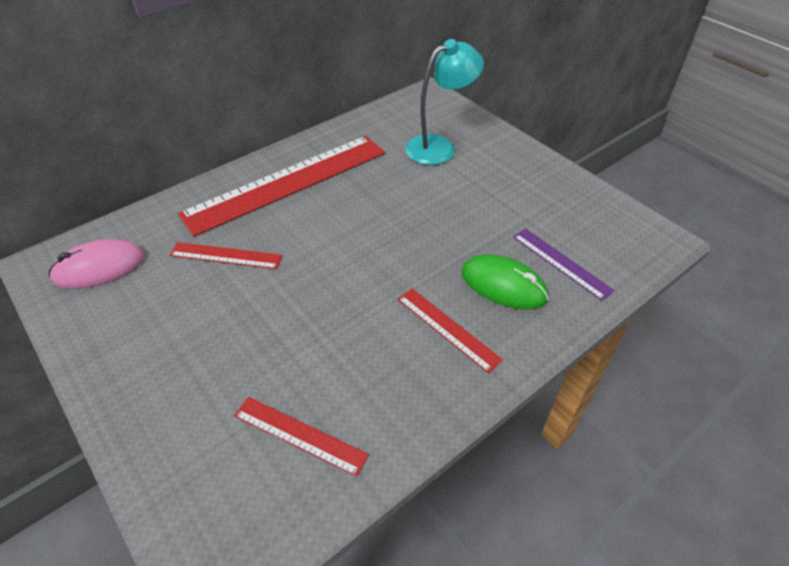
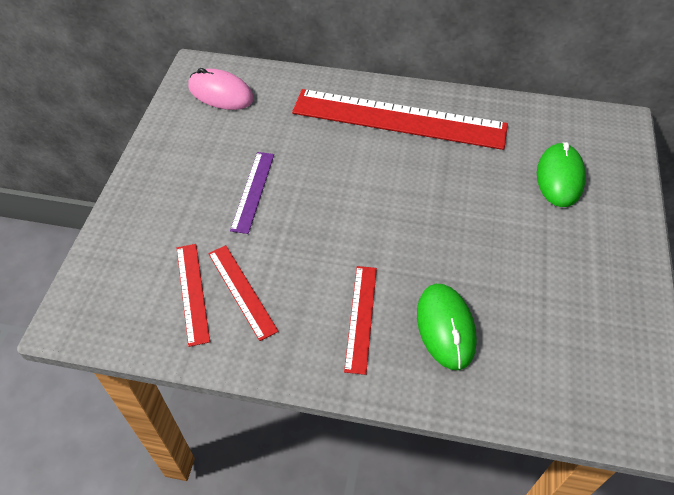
camera: 50 degrees right, 5 degrees up
(226, 255) = (294, 142): red ruler -> red ruler (242, 291)
(439, 146) = (559, 177): turquoise lamp -> green mouse
(561, 263) = (519, 355): purple ruler -> purple ruler (253, 191)

